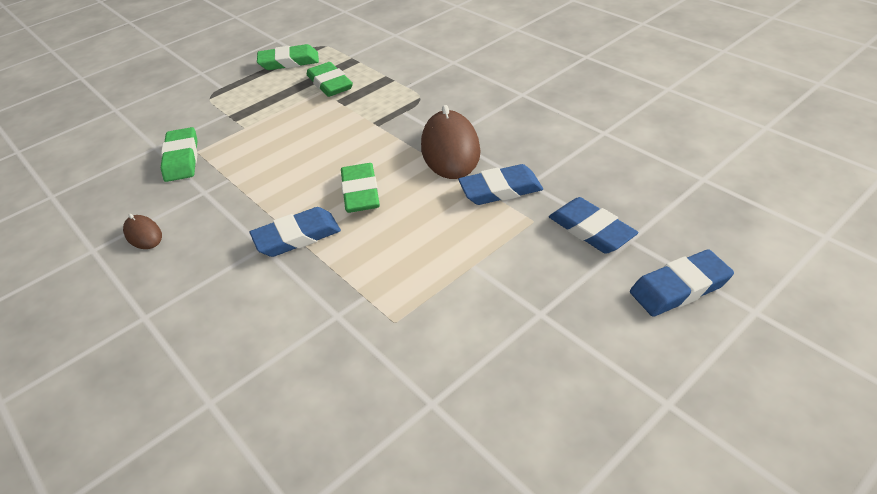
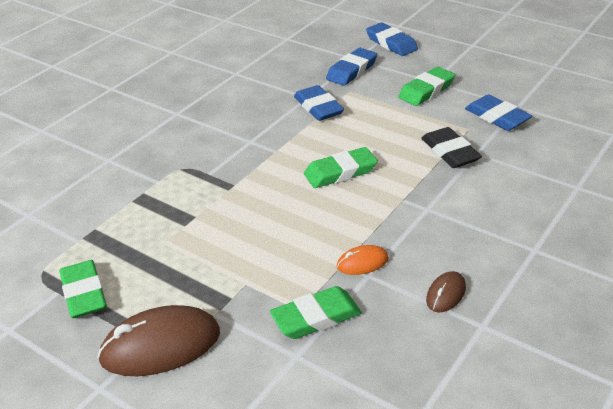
camera: 105 degrees left, 5 degrees down
(220, 190) = (362, 263): none -> orange mouse
(297, 236) = (408, 192): blue eraser -> blue eraser (497, 117)
(330, 84) = (148, 239): green eraser -> green eraser (426, 90)
(351, 289) = (450, 152): none -> black eraser
(450, 149) = (269, 137): brown mouse -> brown mouse (160, 346)

